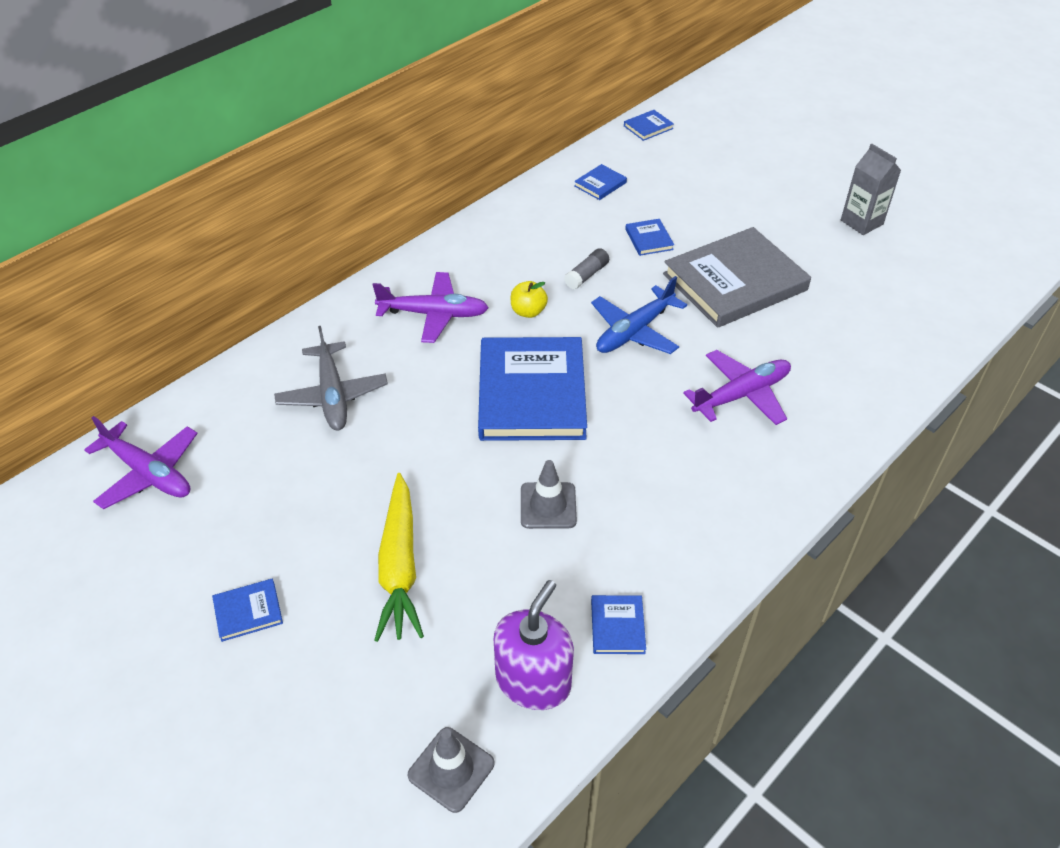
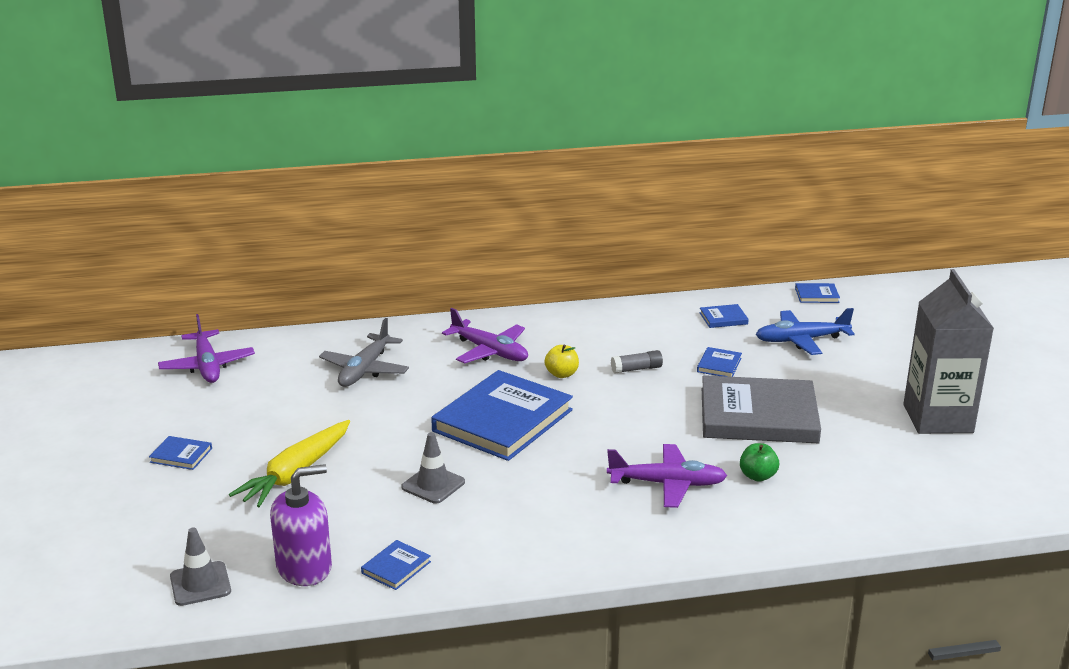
camera: 35 degrees right, 20 degrees down
(634, 331) = (630, 415): blue plane -> blue plane (801, 340)
(799, 349) = (757, 476): none -> green apple
(861, 222) = (938, 418): grey carton -> grey carton, size x1.72

